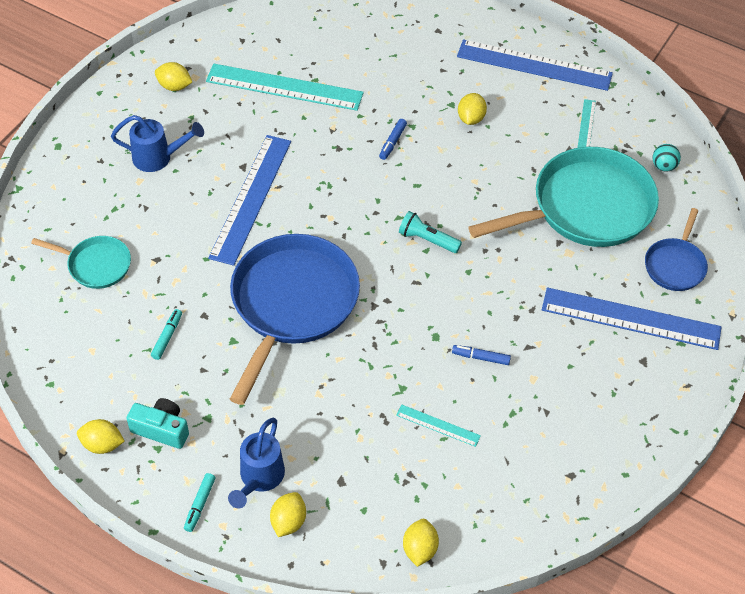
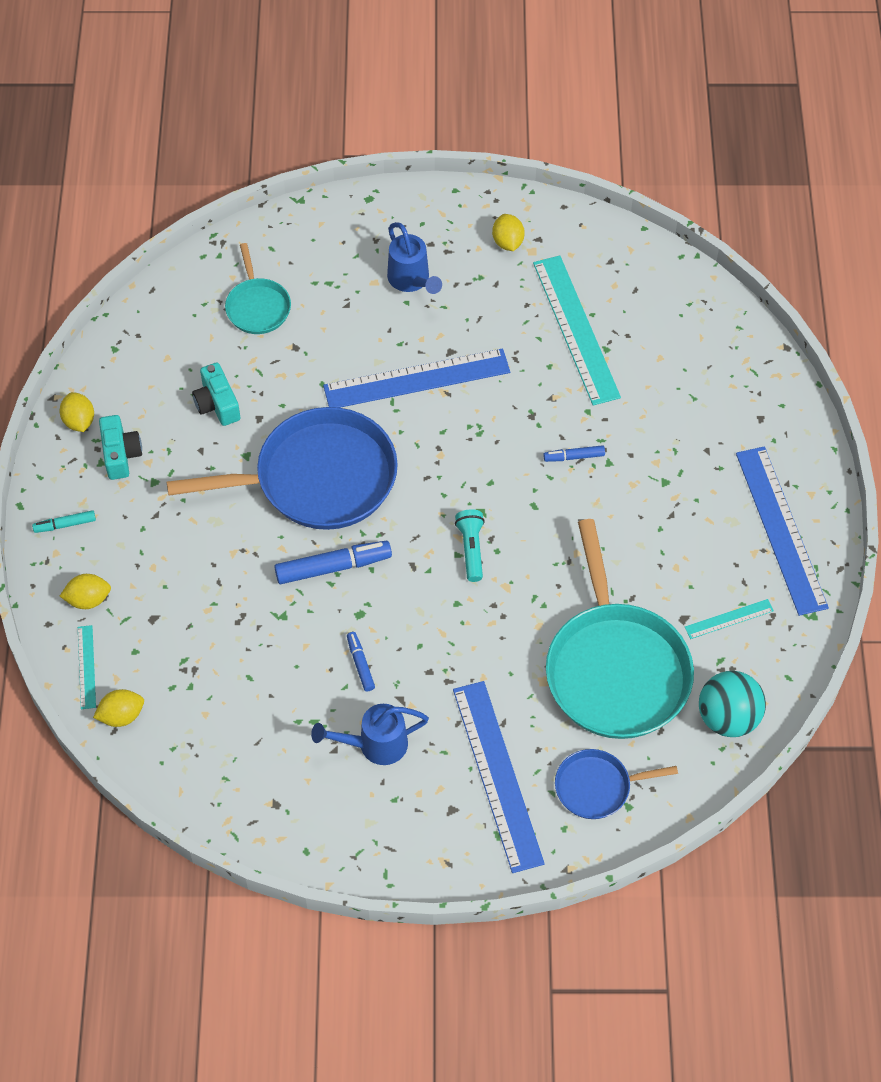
camera: 60 degrees right, 5 degrees up
(167, 337) = (217, 404): turquoise marker -> turquoise camera
(259, 478) = (117, 554): blue watering can -> blue watering can (375, 745)
(381, 333) = (333, 567): none -> blue marker
(438, 425) = (260, 666): turquoise ruler -> turquoise ruler (86, 667)
(471, 118) = (658, 508): yellow lemon -> none
(586, 207) = (616, 670): turquoise pan -> turquoise pan turned 45 degrees clockwise
(663, 166) = (728, 718): turquoise ball -> turquoise ball, size x1.92

